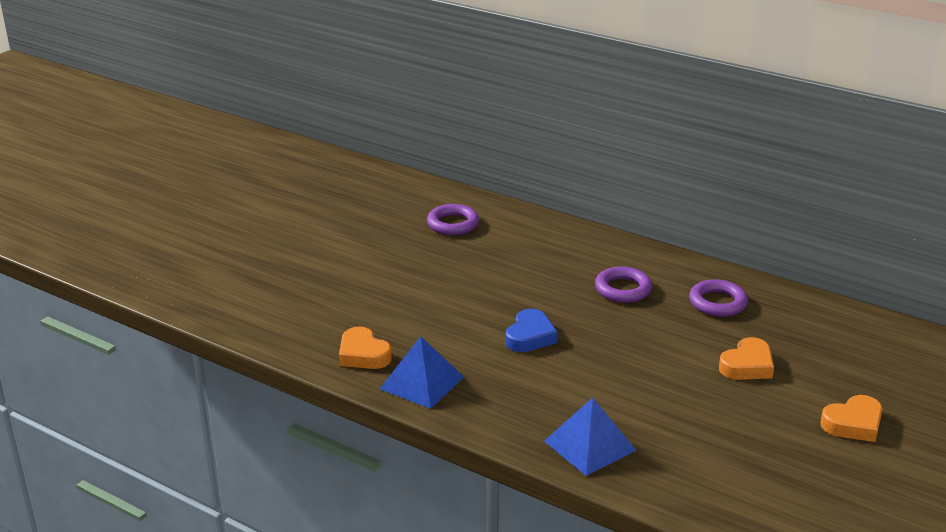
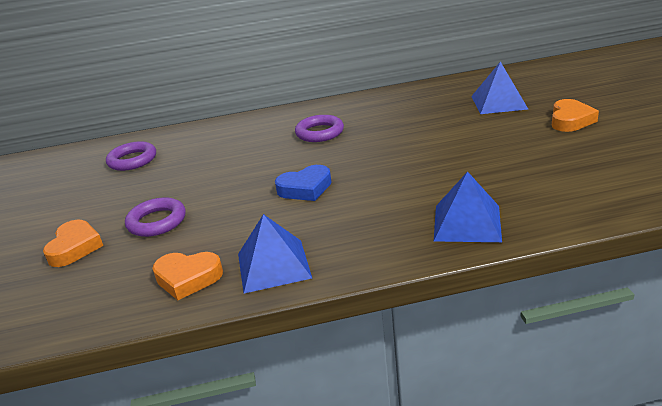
camera: 40 degrees left, 0 degrees up
(530, 336) = (305, 188): blue heart -> blue heart turned 90 degrees clockwise
(717, 303) = (388, 110): purple ring -> purple ring (157, 222)
(747, 365) = (464, 127): orange heart -> orange heart (75, 247)
(830, 361) = (499, 102): none -> blue pyramid

